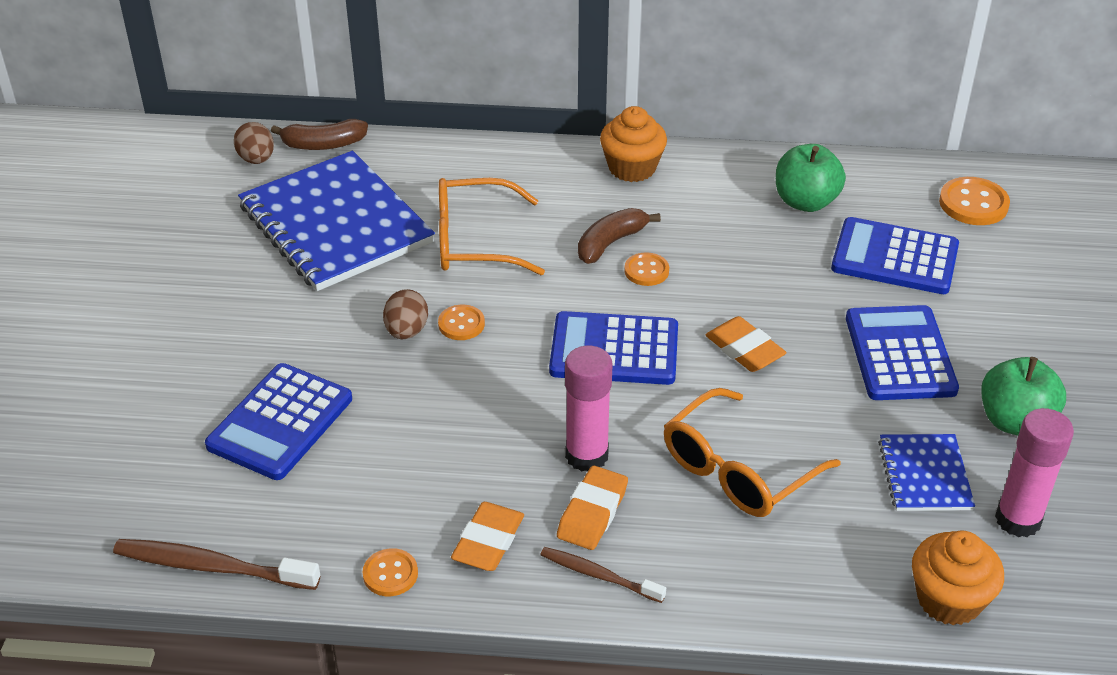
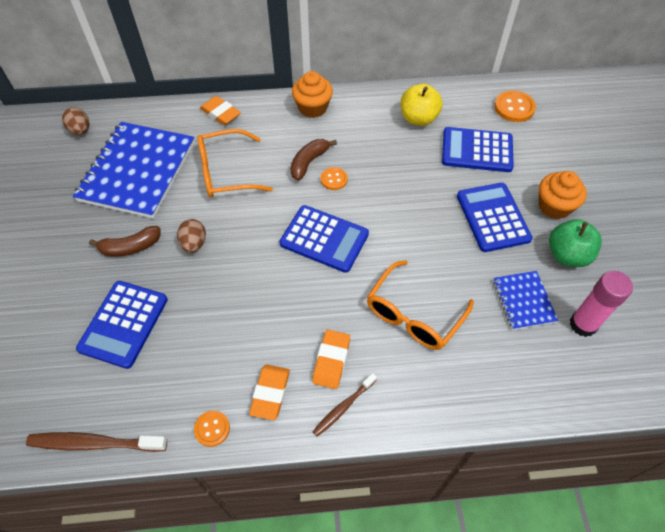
camera: 10 degrees left, 15 degrees up
(323, 144) = (121, 114): brown banana -> brown banana (130, 247)
(336, 224) = (138, 171): blue notebook -> blue notebook turned 60 degrees clockwise
(461, 324) = (227, 233): orange button -> none
(586, 455) = (320, 319): pink glue stick -> none
(599, 575) = (343, 407): brown toothbrush -> brown toothbrush turned 60 degrees counterclockwise
(614, 350) = (324, 239): blue calculator -> blue calculator turned 150 degrees counterclockwise
(744, 349) = (402, 227): orange eraser -> orange eraser (220, 113)
(805, 202) = (418, 118): green apple -> yellow apple
(949, 599) = (555, 389): orange cupcake -> orange cupcake (554, 206)

